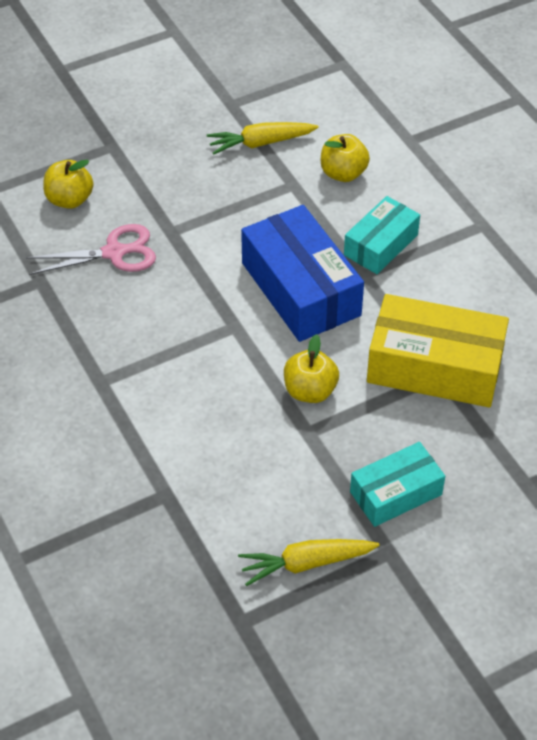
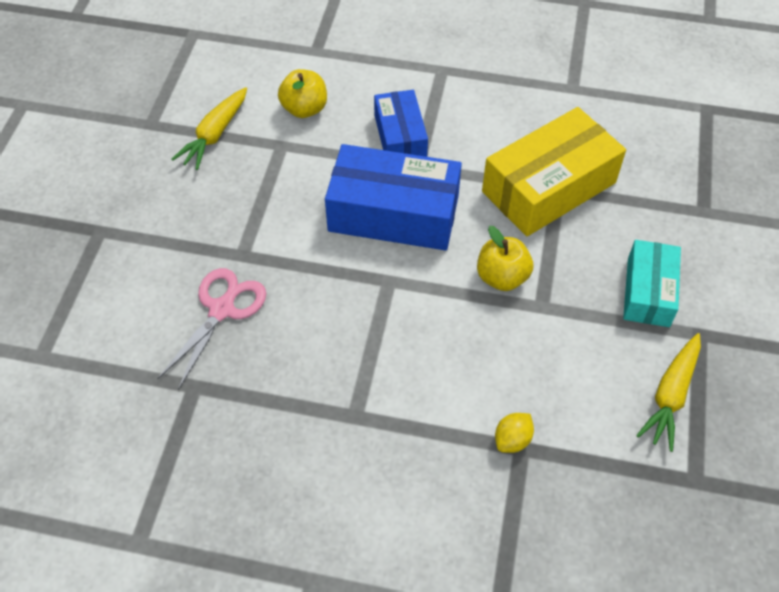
camera: 50 degrees left, 5 degrees up
(70, 200) = (124, 301): yellow apple -> none
(167, 485) = (512, 440): none -> yellow lemon
(381, 245) = (400, 136): turquoise box -> blue box

